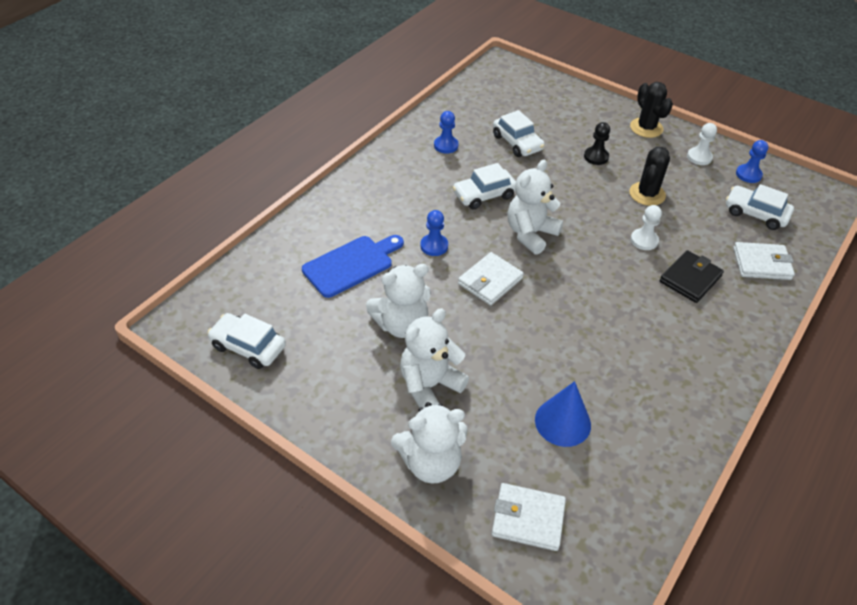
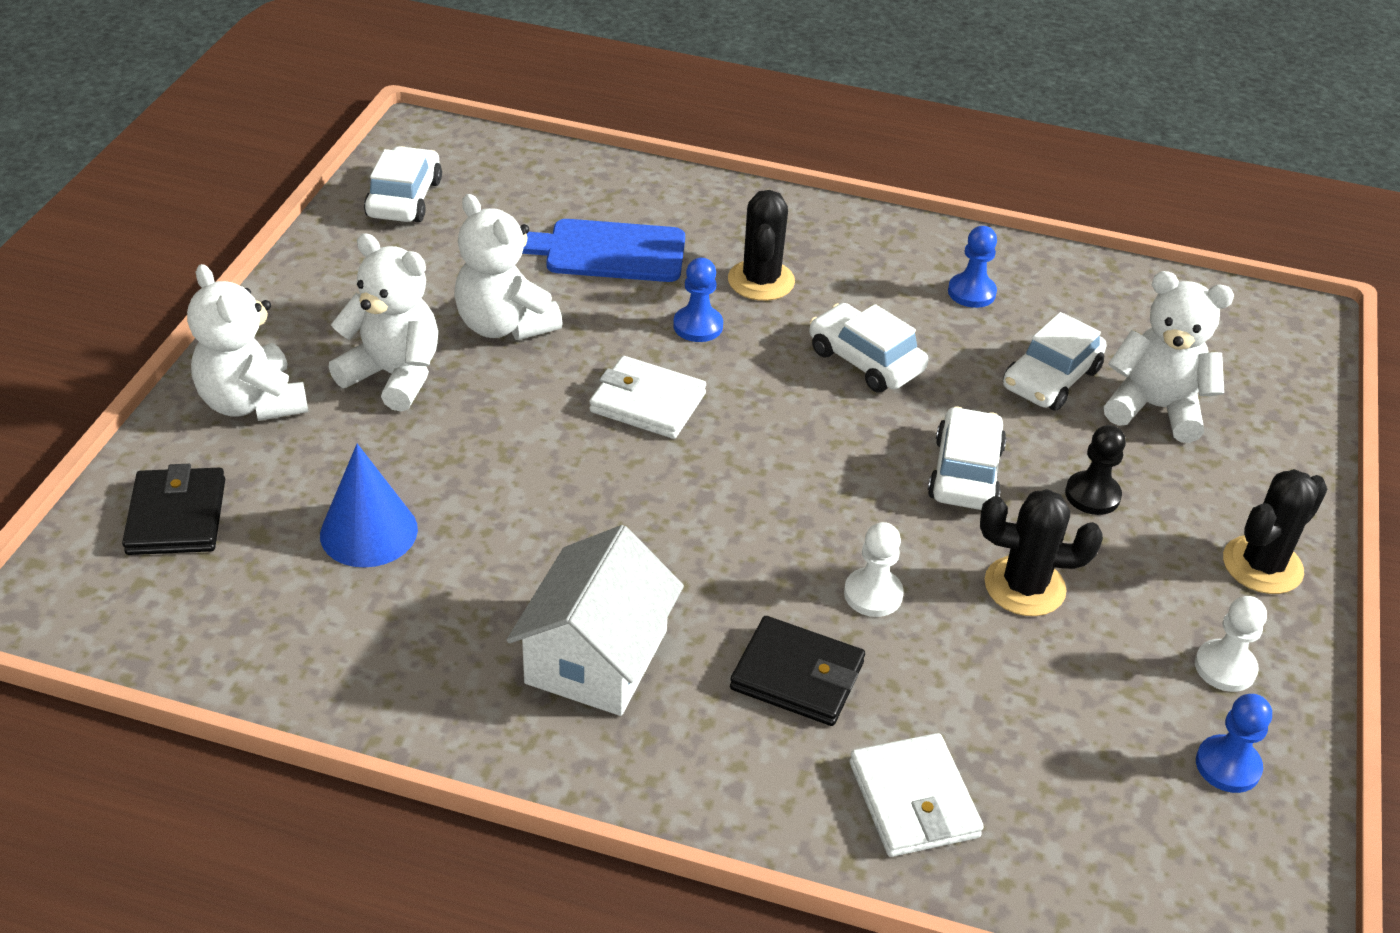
camera: 70 degrees right, 5 degrees down
(351, 265) = (607, 251): blue cutting board -> blue cutting board turned 150 degrees clockwise
(405, 212) = (761, 281): none -> black cactus
(528, 519) = (176, 516): white wallet -> black wallet
(530, 234) = (795, 433): white teddy bear -> white teddy bear (1155, 408)
(670, 345) = (596, 656): none -> white house
(755, 214) = (1085, 784): white car -> white car (965, 473)

